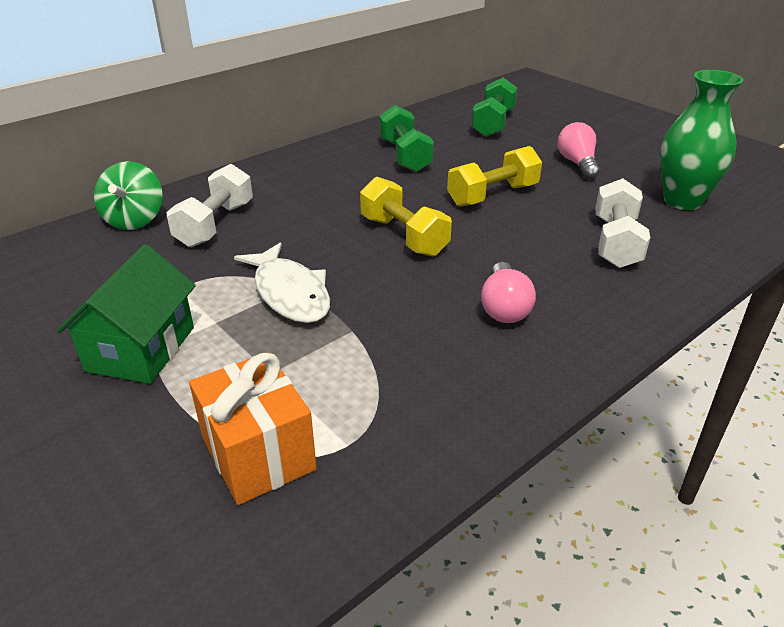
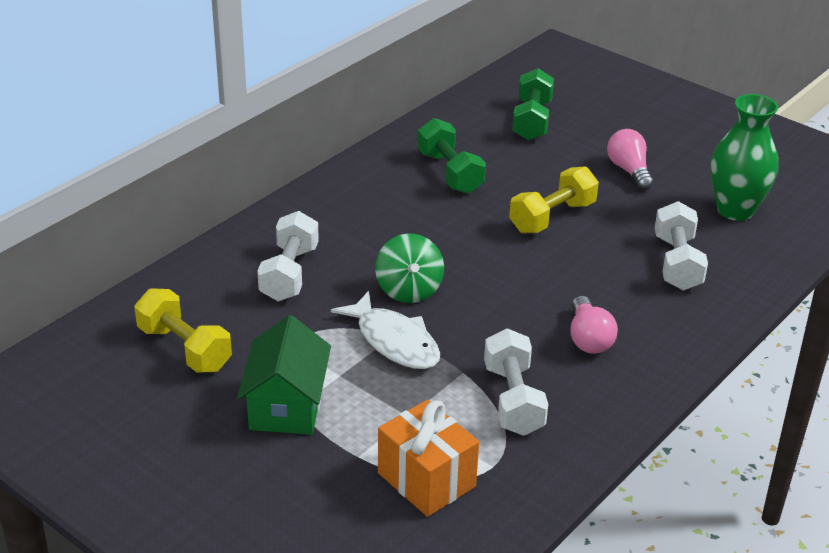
camera: 10 degrees left, 0 degrees up
(135, 220) = (205, 275): green spinning top -> green spinning top (409, 290)
(399, 366) = (513, 400): none -> white dumbbell
(403, 236) = (478, 272): yellow dumbbell -> yellow dumbbell (184, 348)

